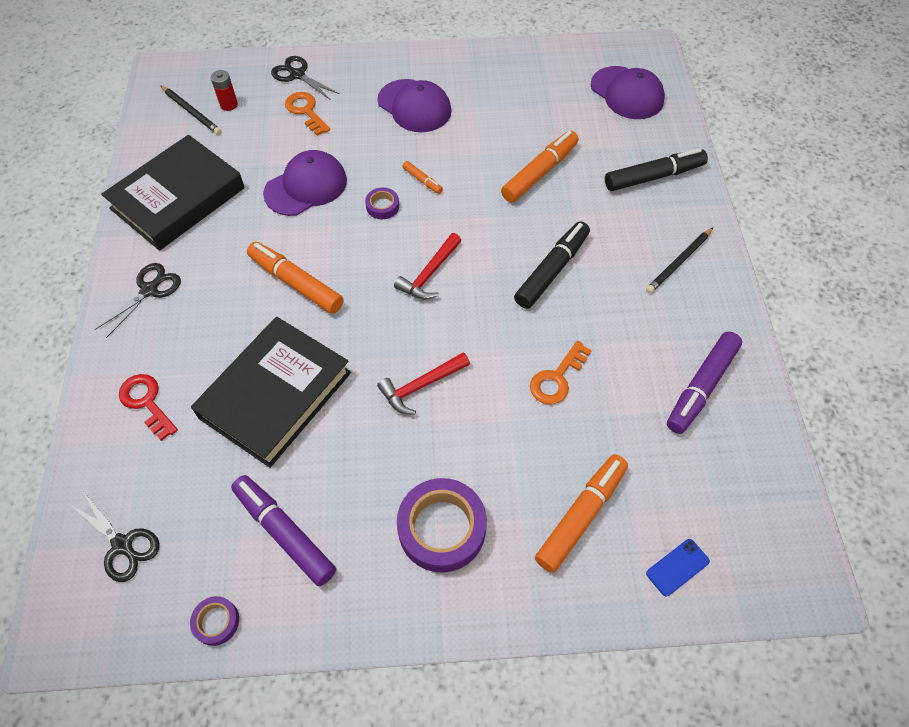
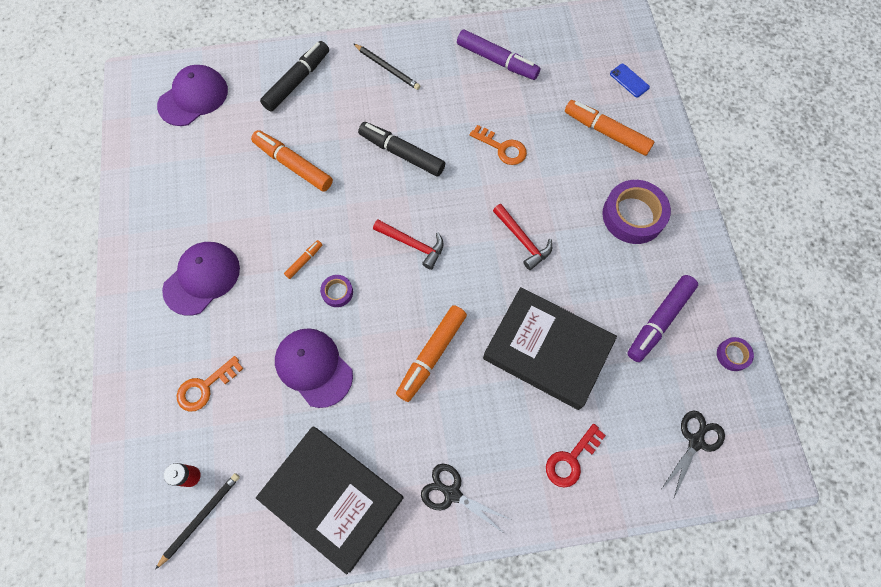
camera: 95 degrees left, 10 degrees up
(297, 74) = (144, 408): black scissors -> none
(653, 176) = (297, 81): black marker -> black marker turned 60 degrees clockwise

